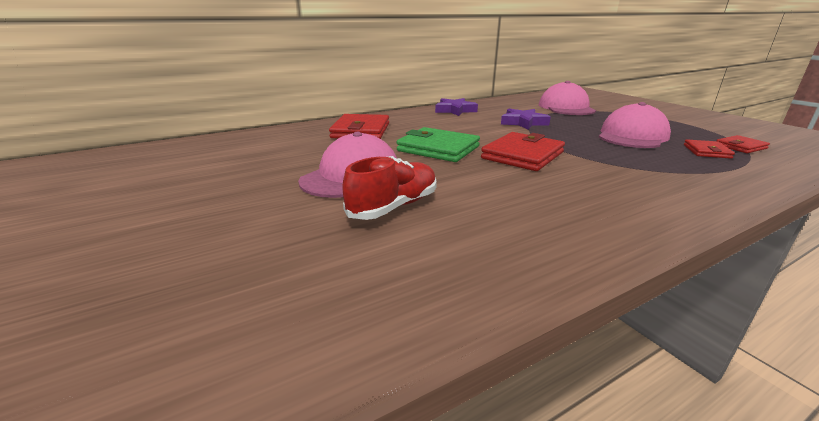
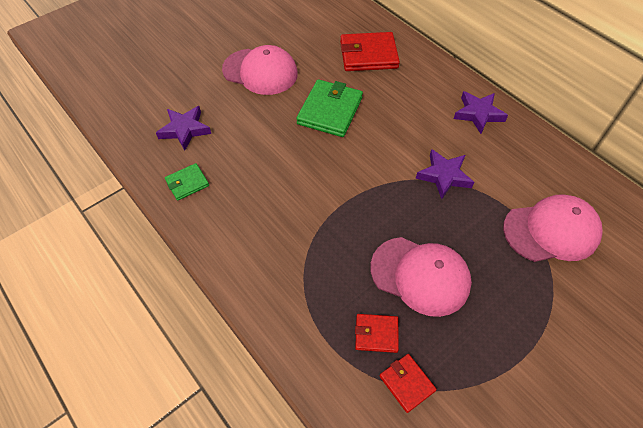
camera: 80 degrees right, 30 degrees up
(394, 207) = (214, 100): red shoe -> none
(455, 231) = (185, 130): none -> purple star
(522, 155) = (325, 168): red wallet -> none
(572, 231) = (187, 183): none -> green wallet

